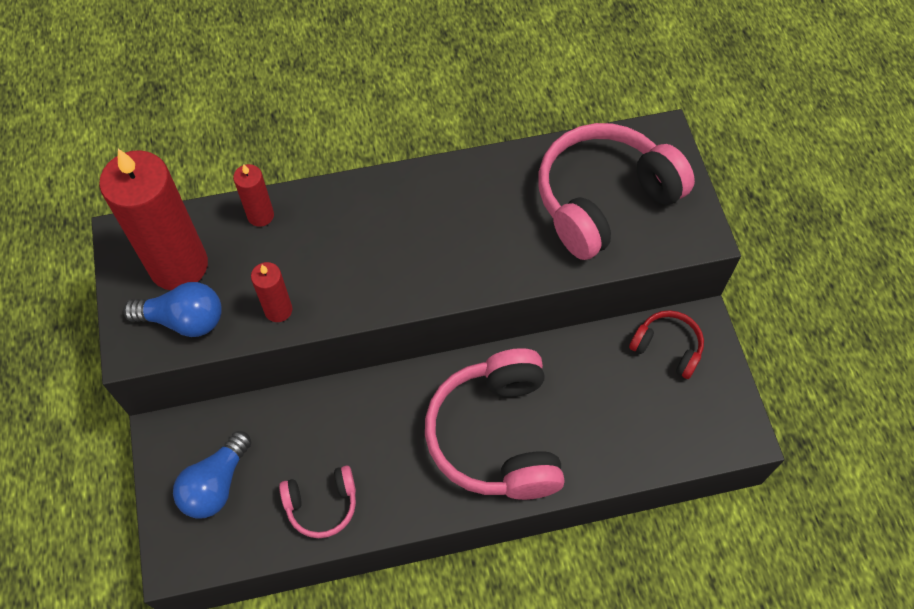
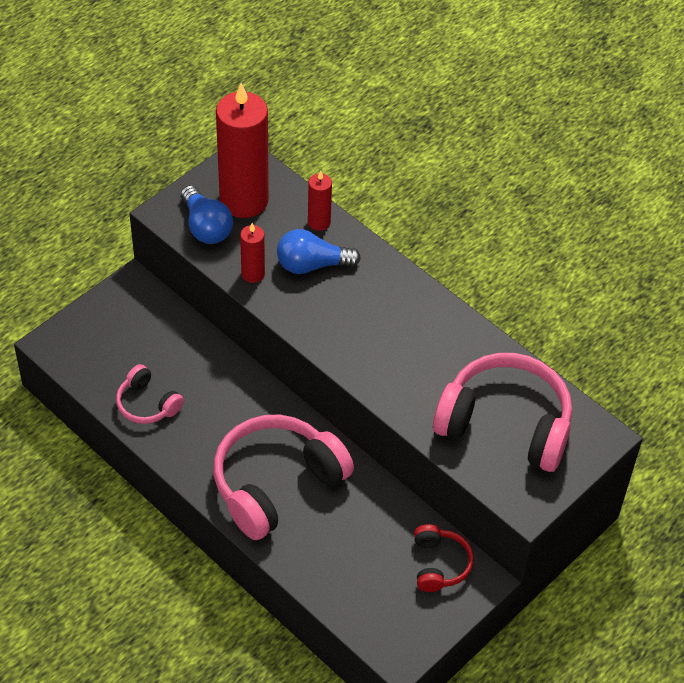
camera: 55 degrees right, 10 degrees down
(216, 484) = (119, 335): blue light bulb -> blue light bulb (312, 265)

